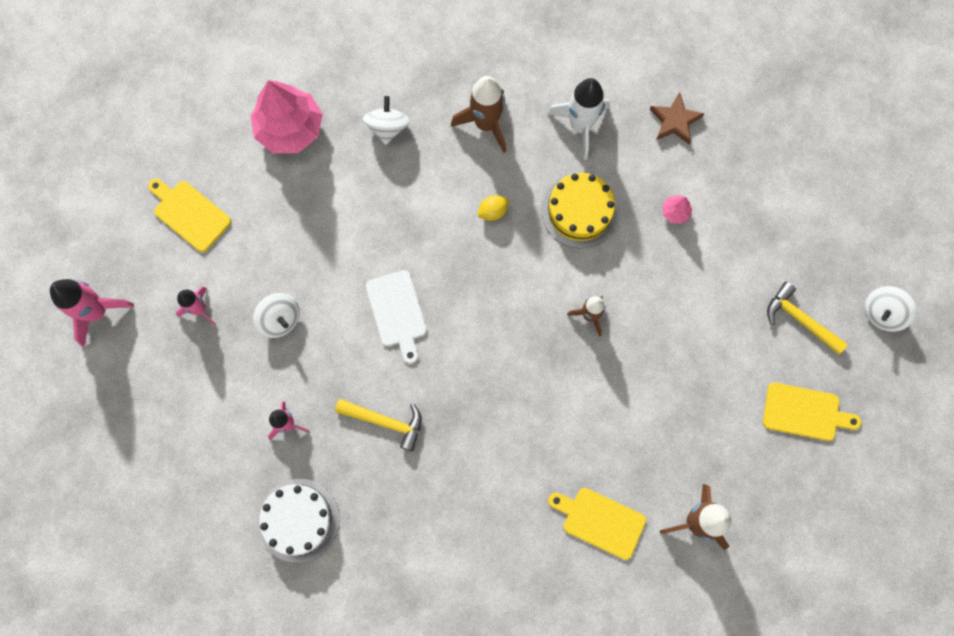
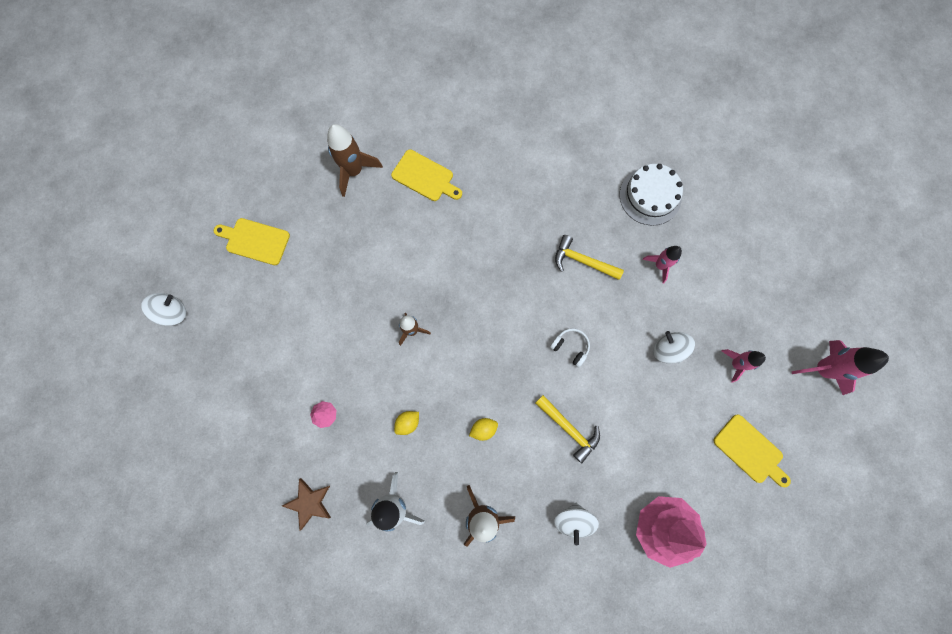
camera: 175 degrees left, 0 degrees up
(397, 312) = (570, 347): white cutting board -> white headphones
(579, 211) = (408, 423): yellow cake -> yellow lemon
(800, 319) = (241, 312): yellow hammer -> yellow hammer (569, 429)

